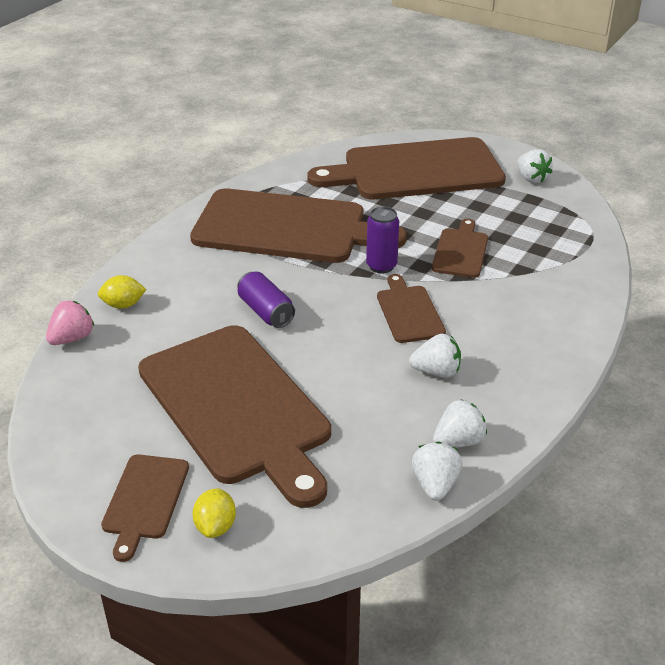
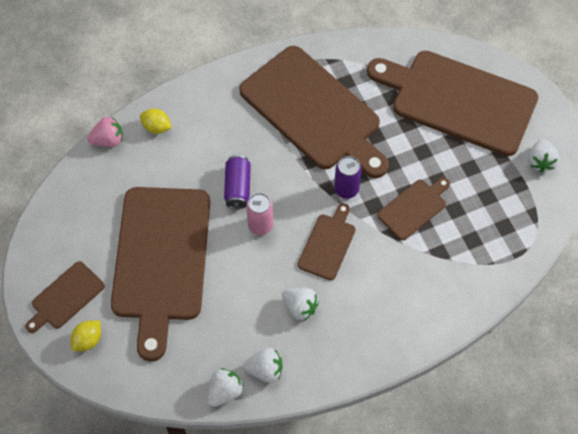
camera: 35 degrees right, 25 degrees up
(322, 329) = (260, 225): none -> pink can

